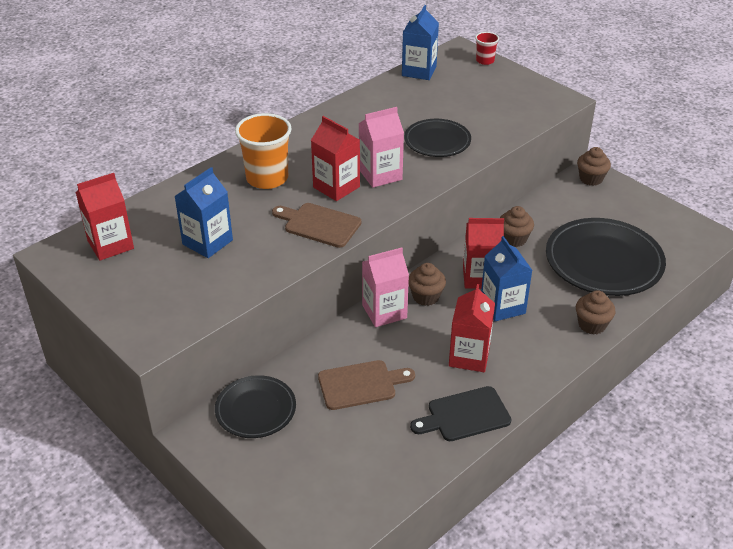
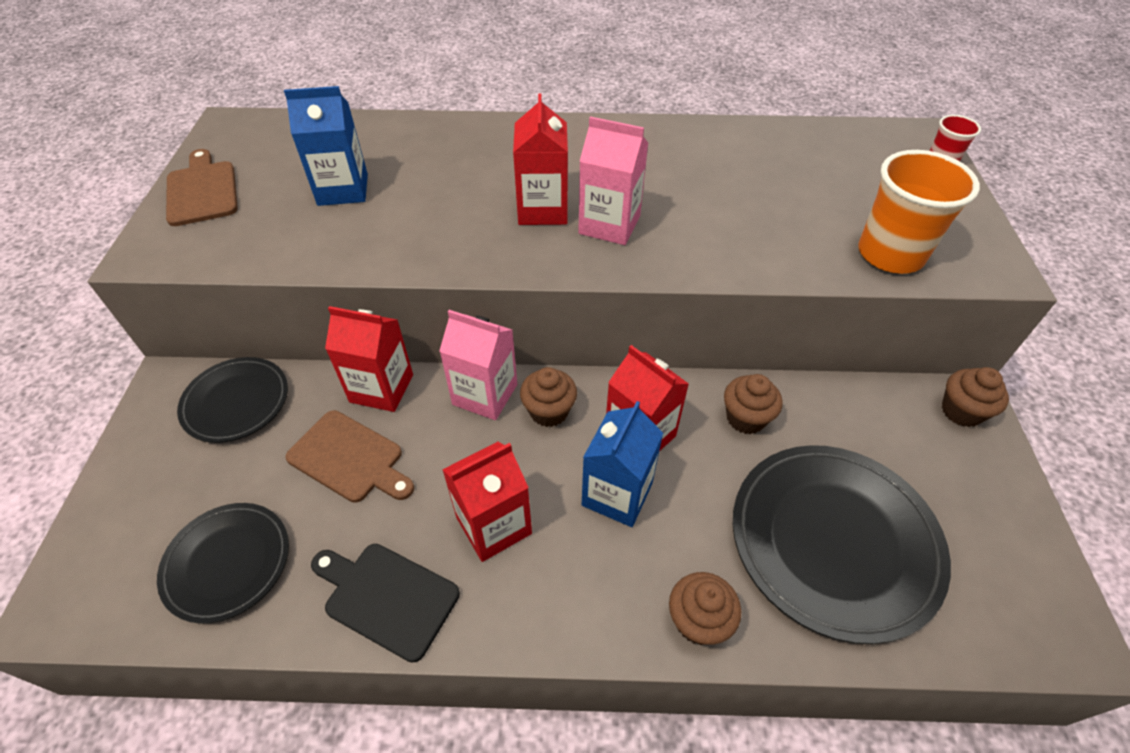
camera: 45 degrees right, 10 degrees up
(110, 245) = (274, 142): red carton -> red carton (381, 388)
(267, 178) = (492, 160): orange cup -> orange cup (890, 254)
(319, 224) = (463, 239): brown cutting board -> brown cutting board (202, 190)
(419, 71) = (830, 133): blue carton -> none
(437, 141) = (734, 225): black plate -> black plate (228, 563)

